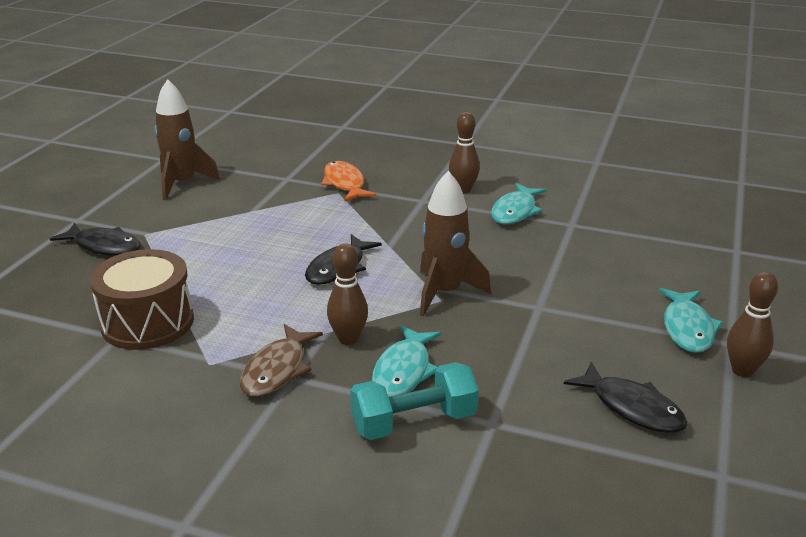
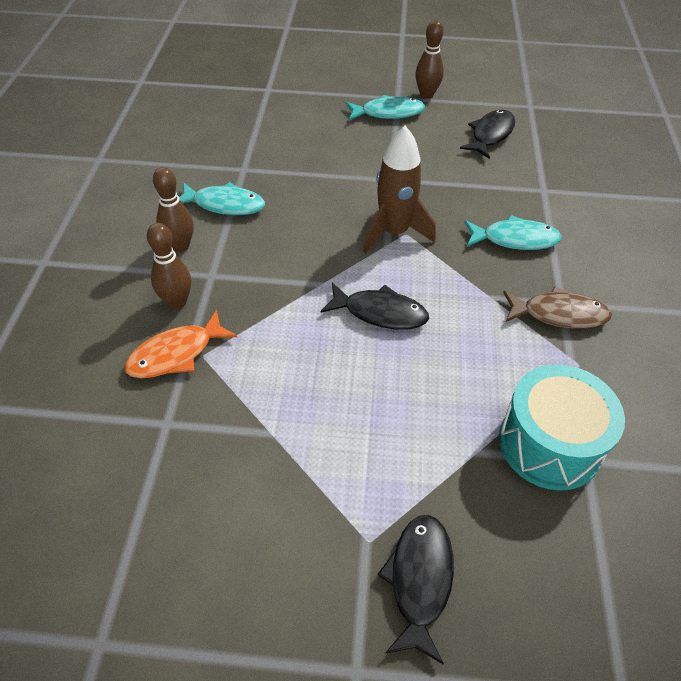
camera: 105 degrees left, 20 degrees up
(147, 322) = (549, 443): brown drum -> turquoise drum
(182, 183) = (199, 562): brown rocket -> none
(348, 339) = (492, 279): brown bowling pin -> brown bowling pin (177, 302)
(414, 422) = (567, 225): turquoise dumbbell -> none

